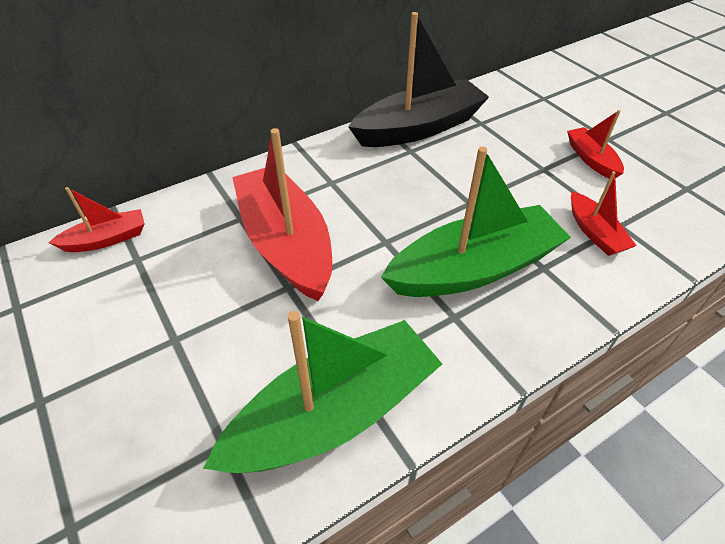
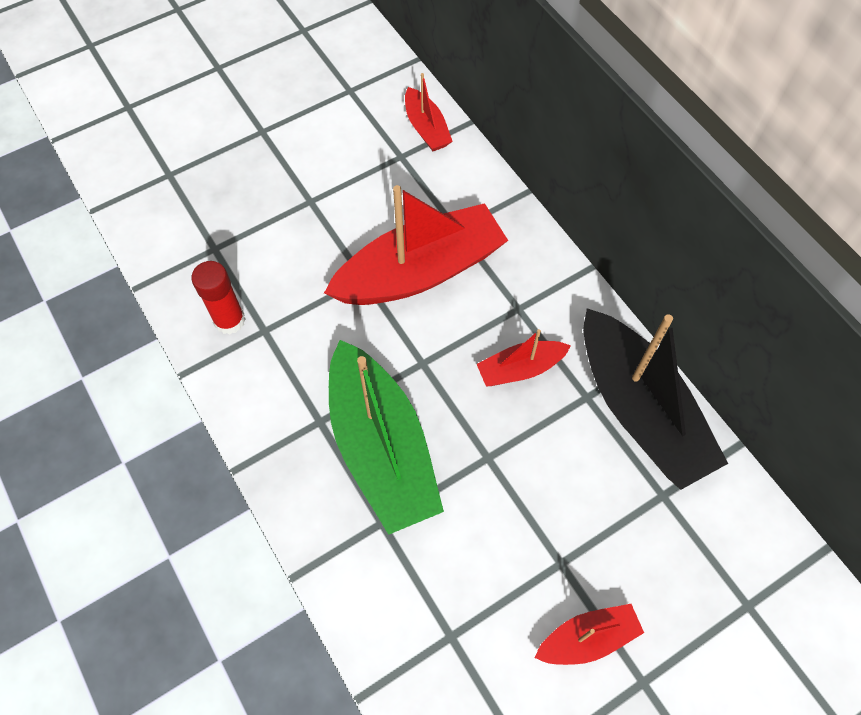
camera: 90 degrees right, 15 degrees up
(334, 413) = (229, 320): green boat -> red glue stick
(594, 232) = (436, 598): red boat -> red boat (520, 369)

